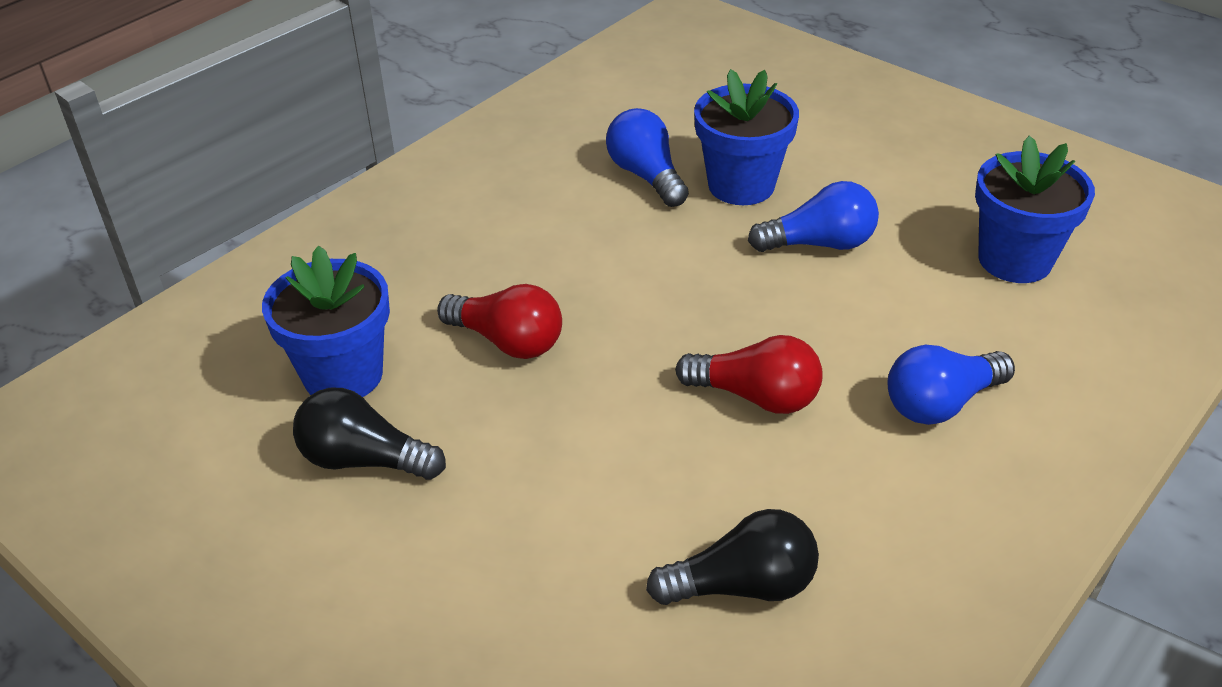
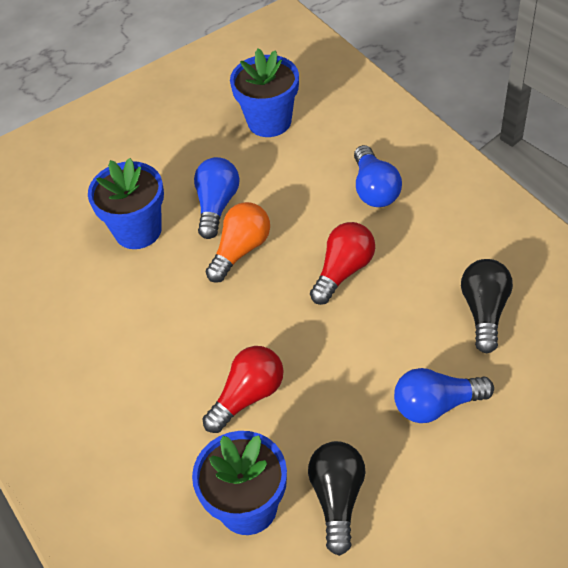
camera: 70 degrees left, 10 degrees up
(364, 460) = (337, 498): black light bulb -> black light bulb turned 150 degrees clockwise
(646, 176) = (100, 281): blue light bulb -> blue light bulb (436, 405)
(749, 283) = (241, 250): none -> orange light bulb

